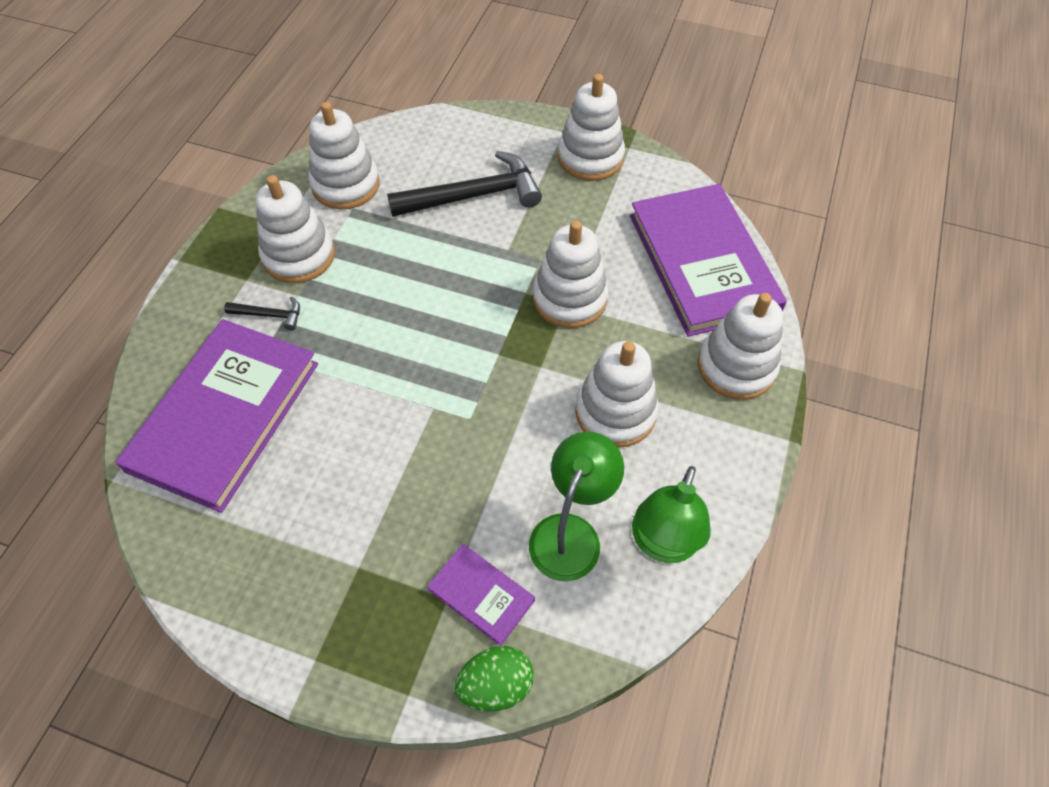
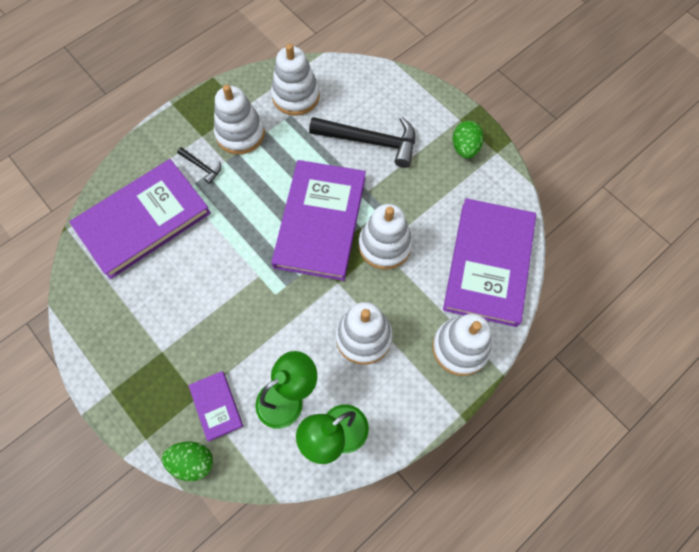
camera: 30 degrees right, 10 degrees up
(471, 309) = (320, 222): none -> purple book
(590, 157) = (465, 148): white stacking toy -> green egg

